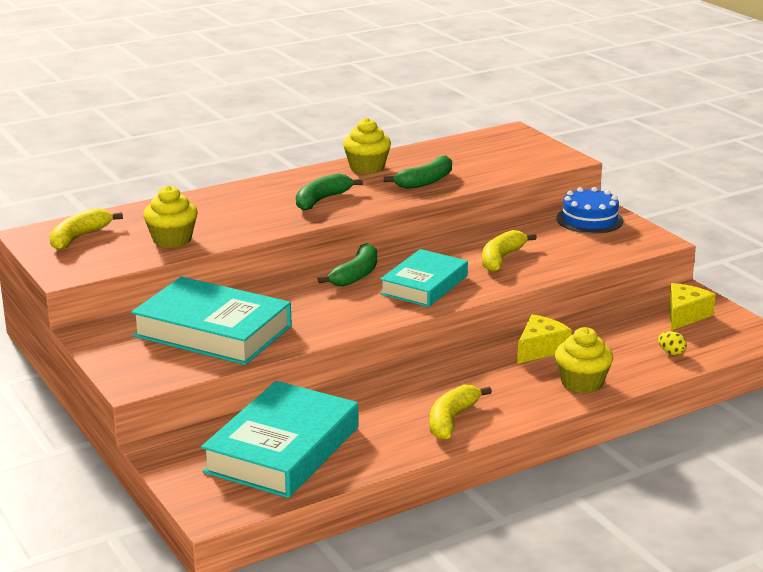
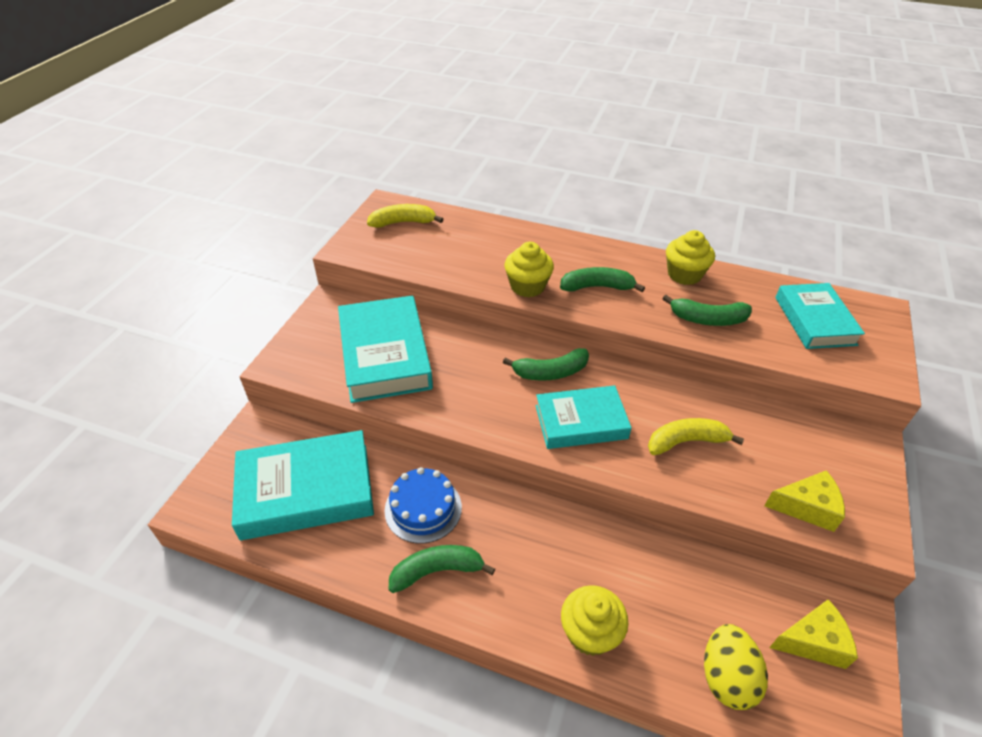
camera: 50 degrees right, 20 degrees up
(172, 240) = (445, 260): yellow cupcake -> yellow cupcake (527, 286)
(451, 420) = (437, 571): yellow banana -> green banana
(487, 153) = (815, 321): none -> turquoise book
(540, 349) = (615, 558): yellow cheese -> yellow cheese (806, 507)
(589, 220) = (841, 456): blue cake -> blue cake (423, 508)
(671, 353) = (726, 677): yellow egg -> yellow egg, size x2.07

